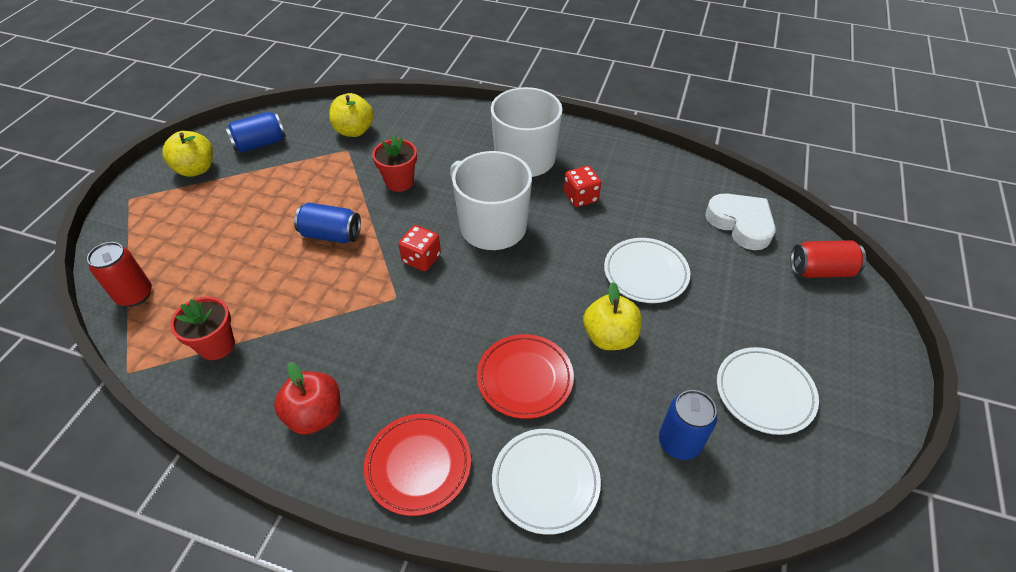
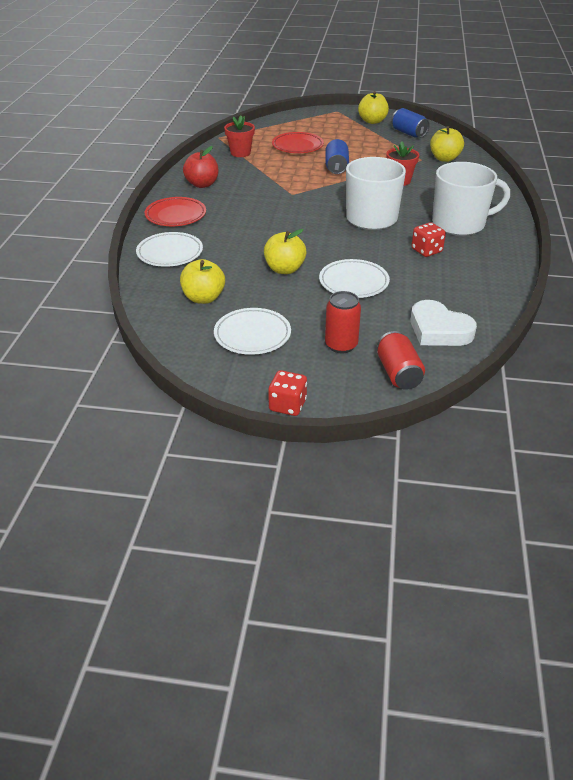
camera: 80 degrees right, 10 degrees down
(135, 295) = (267, 128): red can -> red can (341, 345)
(421, 259) = (329, 197): red dice -> red dice (287, 405)
(525, 378) = (241, 241): red plate -> red plate (297, 146)
(679, 442) = (203, 298): blue can -> yellow apple
(740, 224) = (439, 330): white heart -> white heart turned 90 degrees clockwise

